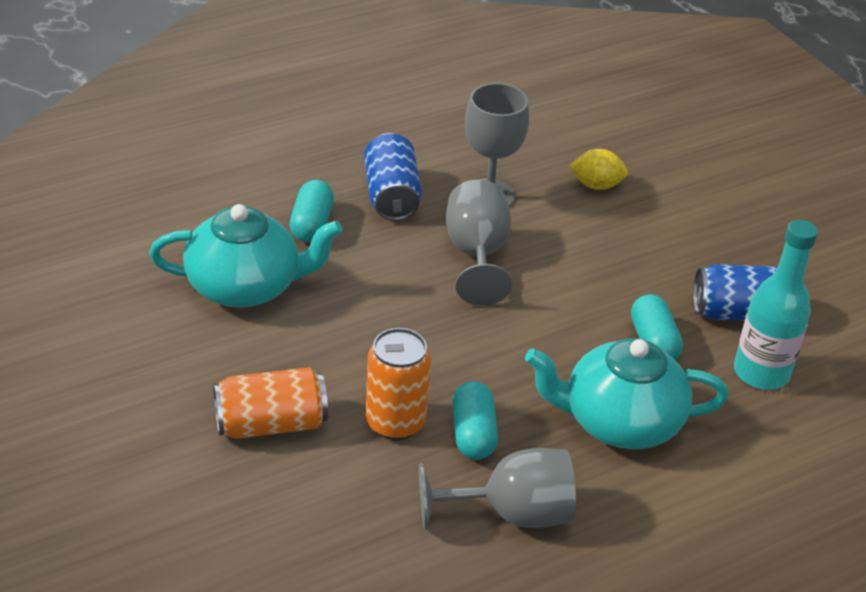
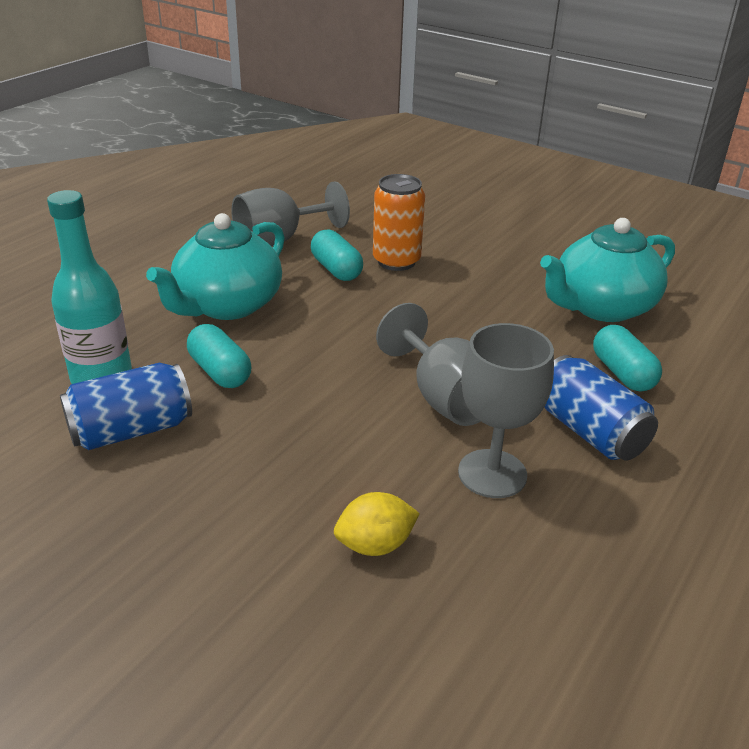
camera: 155 degrees right, 5 degrees down
(271, 424) = (475, 240): orange can -> none
(619, 422) = (227, 305): turquoise teapot -> turquoise teapot turned 150 degrees clockwise

